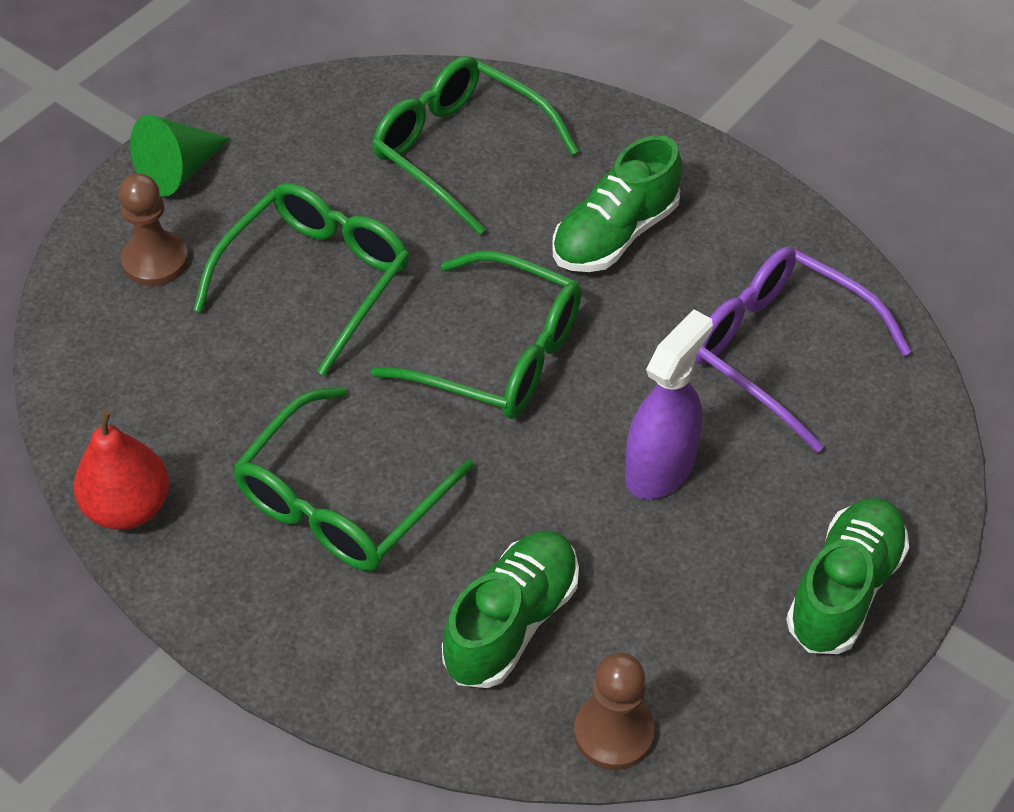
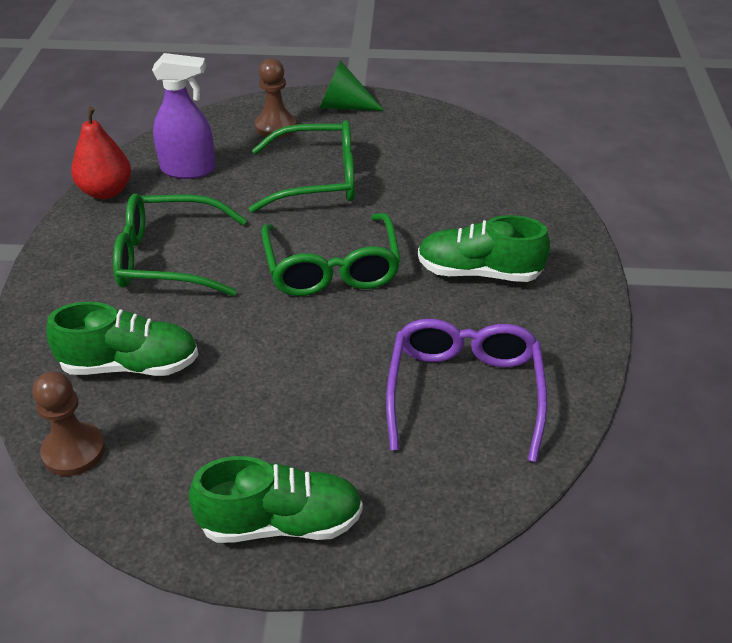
camera: 55 degrees right, 10 degrees down
(460, 151) = (470, 185): green glasses -> none
(660, 468) = (307, 377): purple spray bottle -> purple spray bottle (188, 169)

